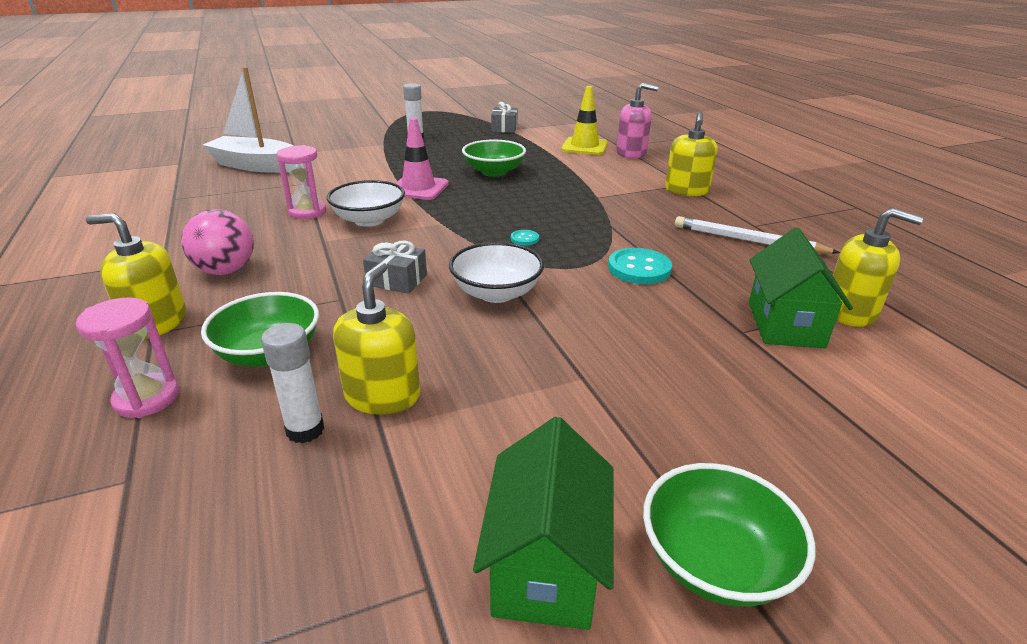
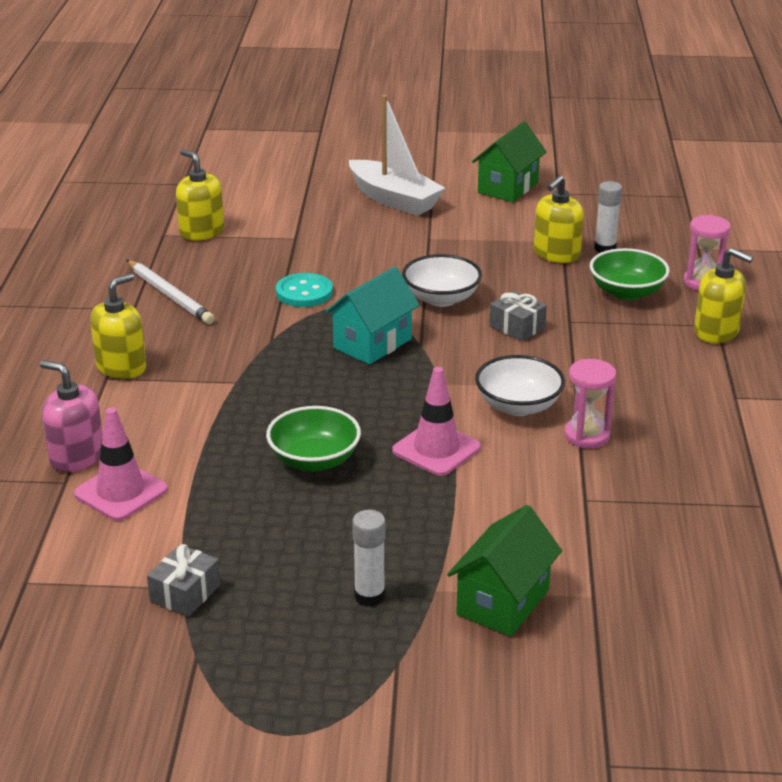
camera: 155 degrees left, 0 degrees up
(226, 271) = (670, 370): pink ball -> none
(256, 166) = (658, 566): white boat -> white boat (394, 199)
(524, 239) = (372, 343): turquoise button -> turquoise house
(584, 147) = (121, 492): yellow traffic cone -> pink traffic cone
(715, 561) = (437, 175): green bowl -> none
(785, 324) = (260, 235): green house -> green house (503, 602)

